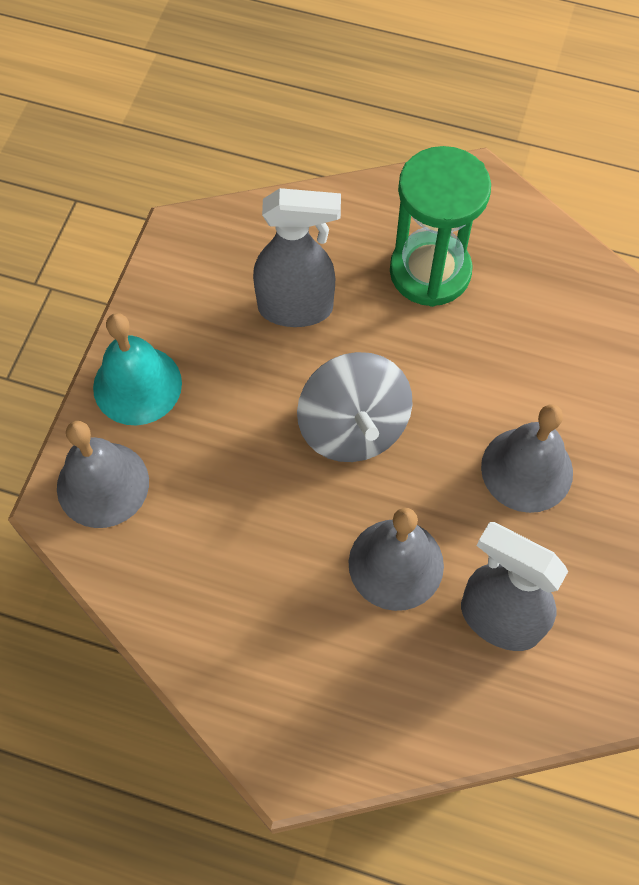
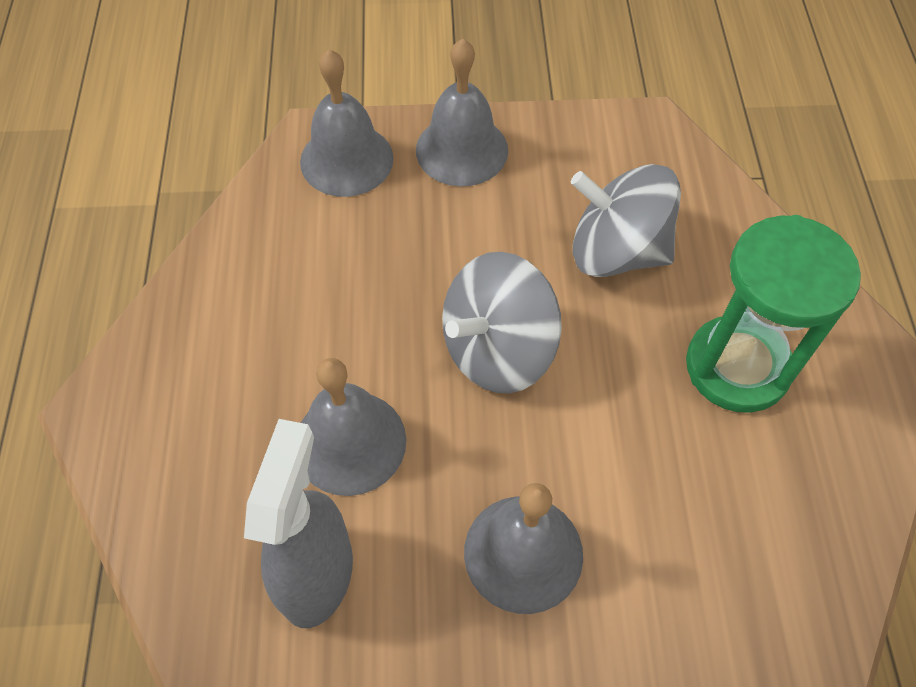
camera: 70 degrees right, 5 degrees down
(137, 385) = (462, 150): turquoise bell -> grey bell
(296, 308) = (616, 251): grey spray bottle -> grey spinning top

